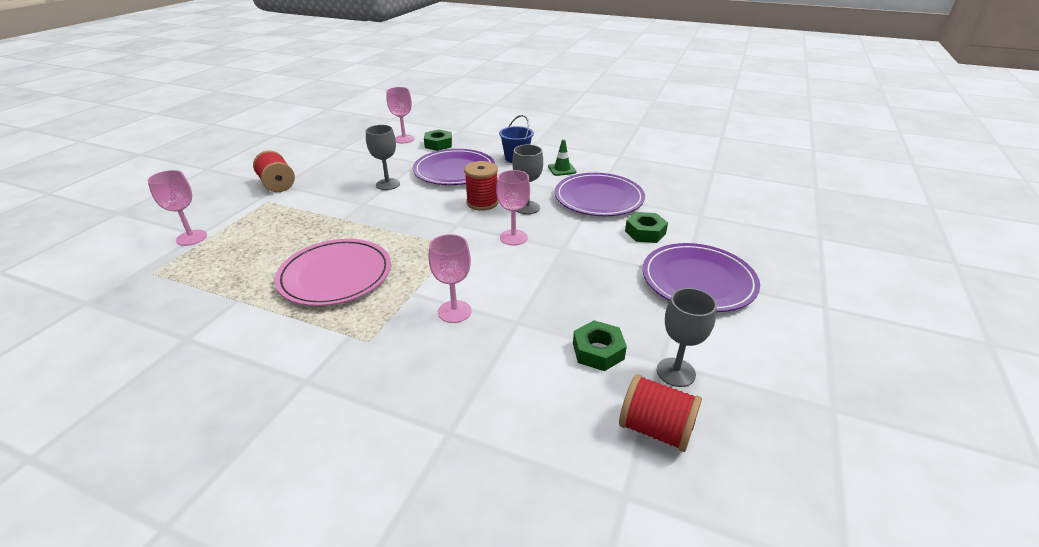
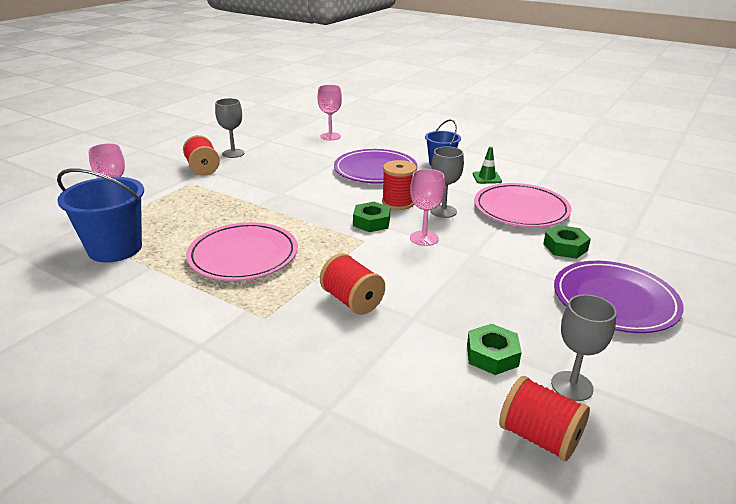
camera: 10 degrees right, 5 degrees down
(195, 283) = (115, 248): none -> blue bucket
(388, 184) = (307, 177): grey goblet -> grey goblet (233, 153)
(438, 144) = (363, 144): green nut -> green nut (371, 222)
(454, 311) = (352, 301): pink goblet -> red spool
(598, 198) = (521, 209): purple plate -> pink plate

